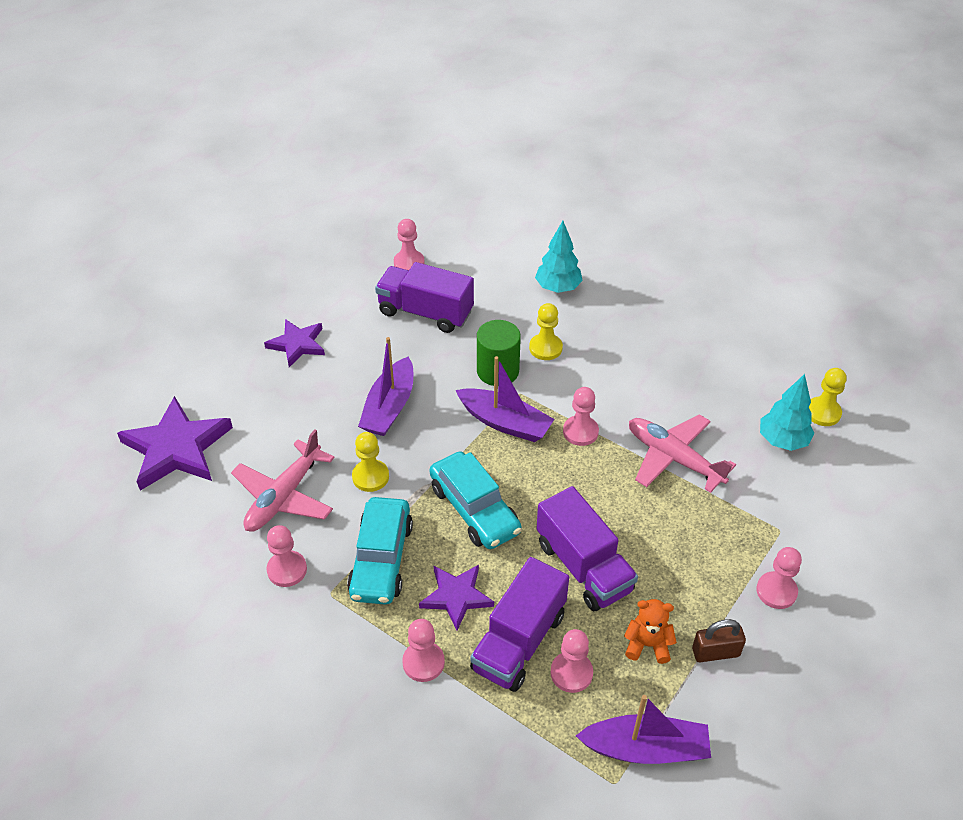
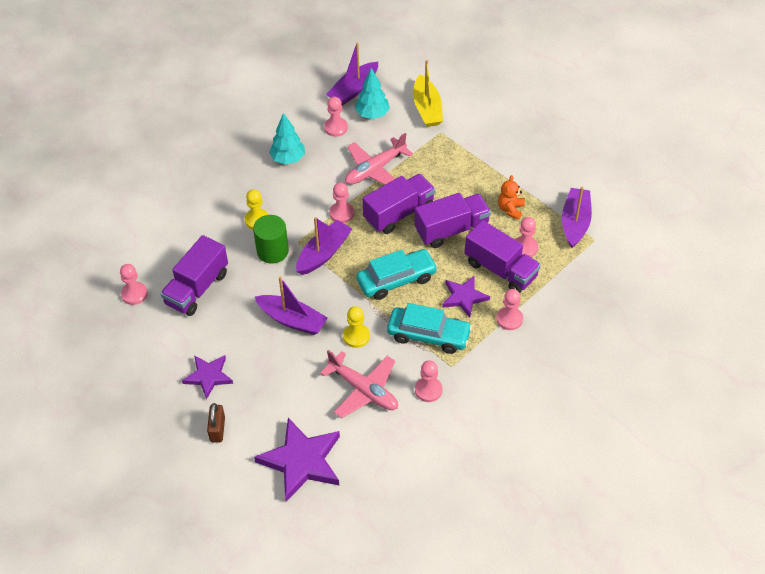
camera: 80 degrees left, 5 degrees up
(558, 288) = (195, 203): turquoise tree -> turquoise tree (288, 159)
(598, 497) = (399, 213): none -> purple truck
(715, 652) = (519, 180): brown padlock -> brown padlock (217, 429)
(776, 591) = (483, 144): pink pawn -> pink pawn (336, 128)
(823, 413) = (354, 90): yellow pawn -> purple boat
(824, 507) = (427, 108): none -> yellow boat

